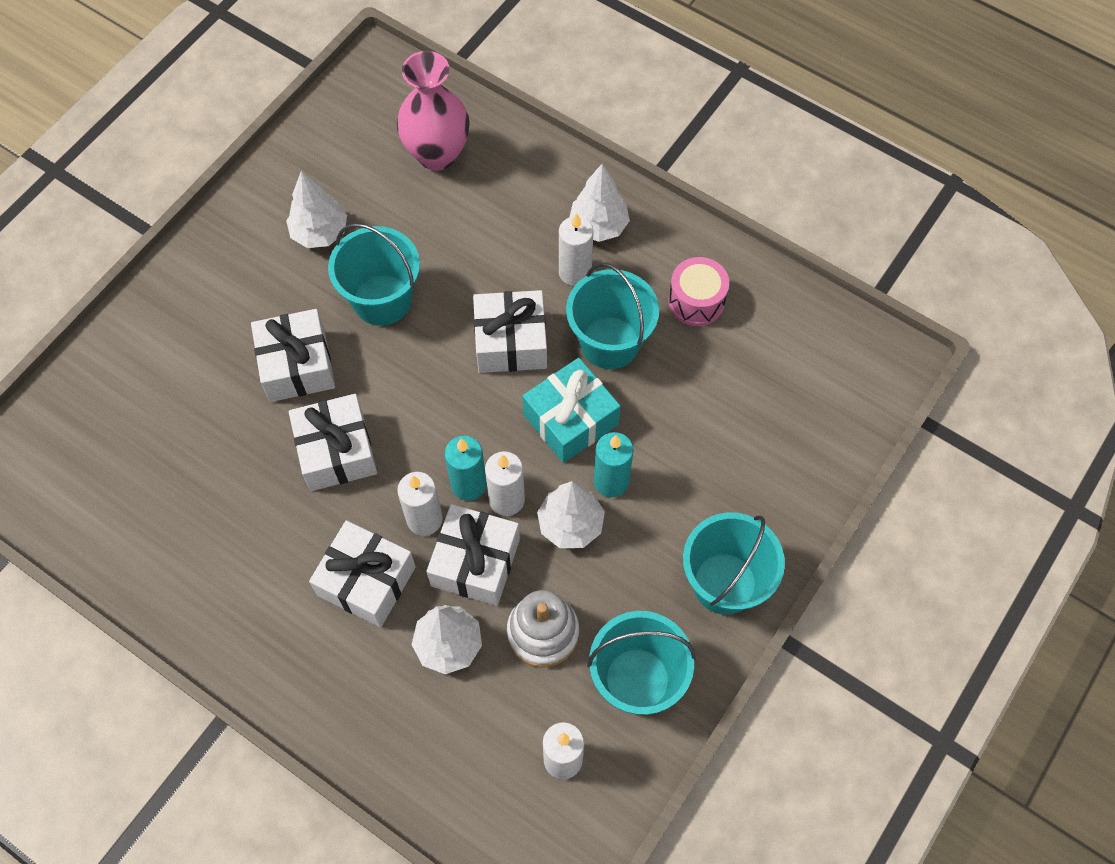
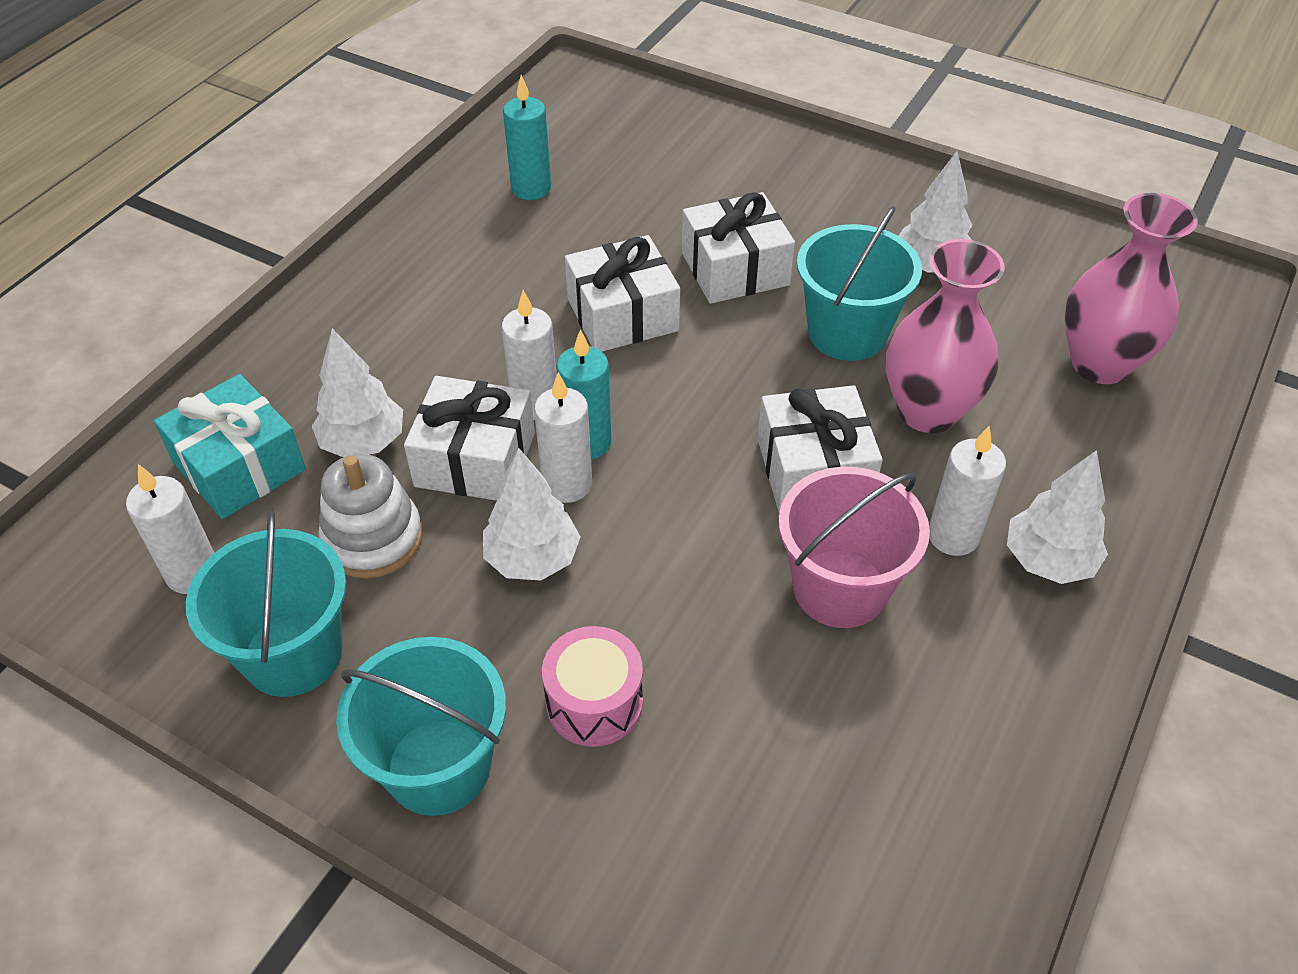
camera: 85 degrees right, 15 degrees down
(366, 581) = (451, 359): white gift -> none
(467, 264) = (927, 411): none -> pink vase
(570, 419) = (699, 548): turquoise gift -> turquoise gift (239, 466)
(610, 342) = (839, 588): turquoise bucket -> pink bucket
(611, 481) = (604, 604): turquoise candle -> turquoise candle (531, 188)
(696, 301) = (947, 706): pink drum -> pink drum (594, 702)

